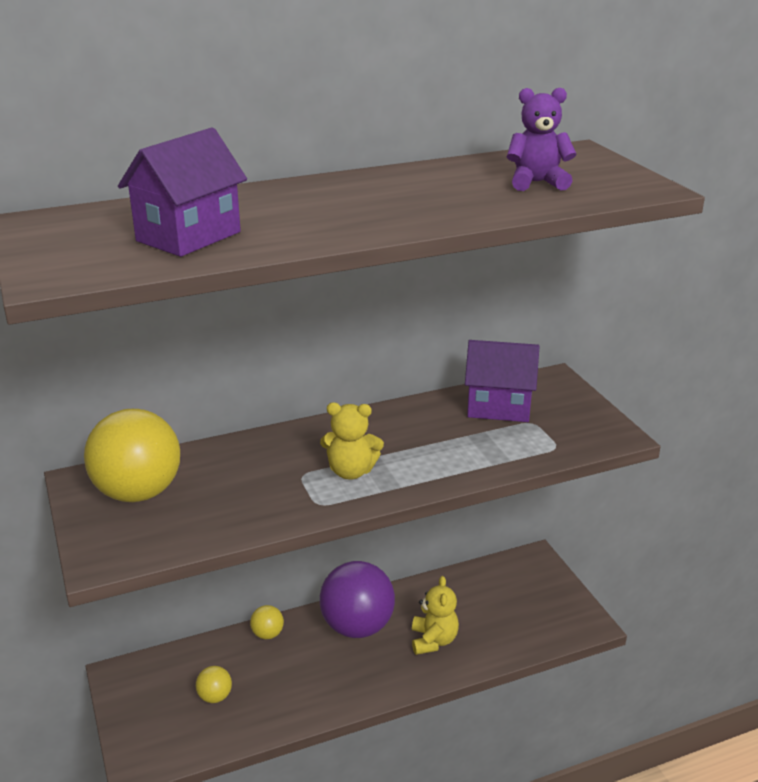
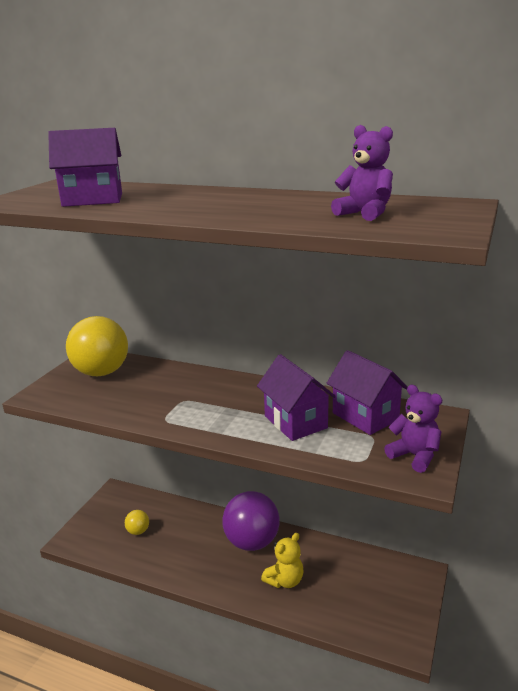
camera: 45 degrees right, 5 degrees down
(267, 634) = (202, 515): yellow ball -> none
(351, 471) = (210, 411): yellow teddy bear -> none
(449, 441) = (295, 422): none -> purple house
(586, 423) = (414, 456): none -> purple teddy bear

